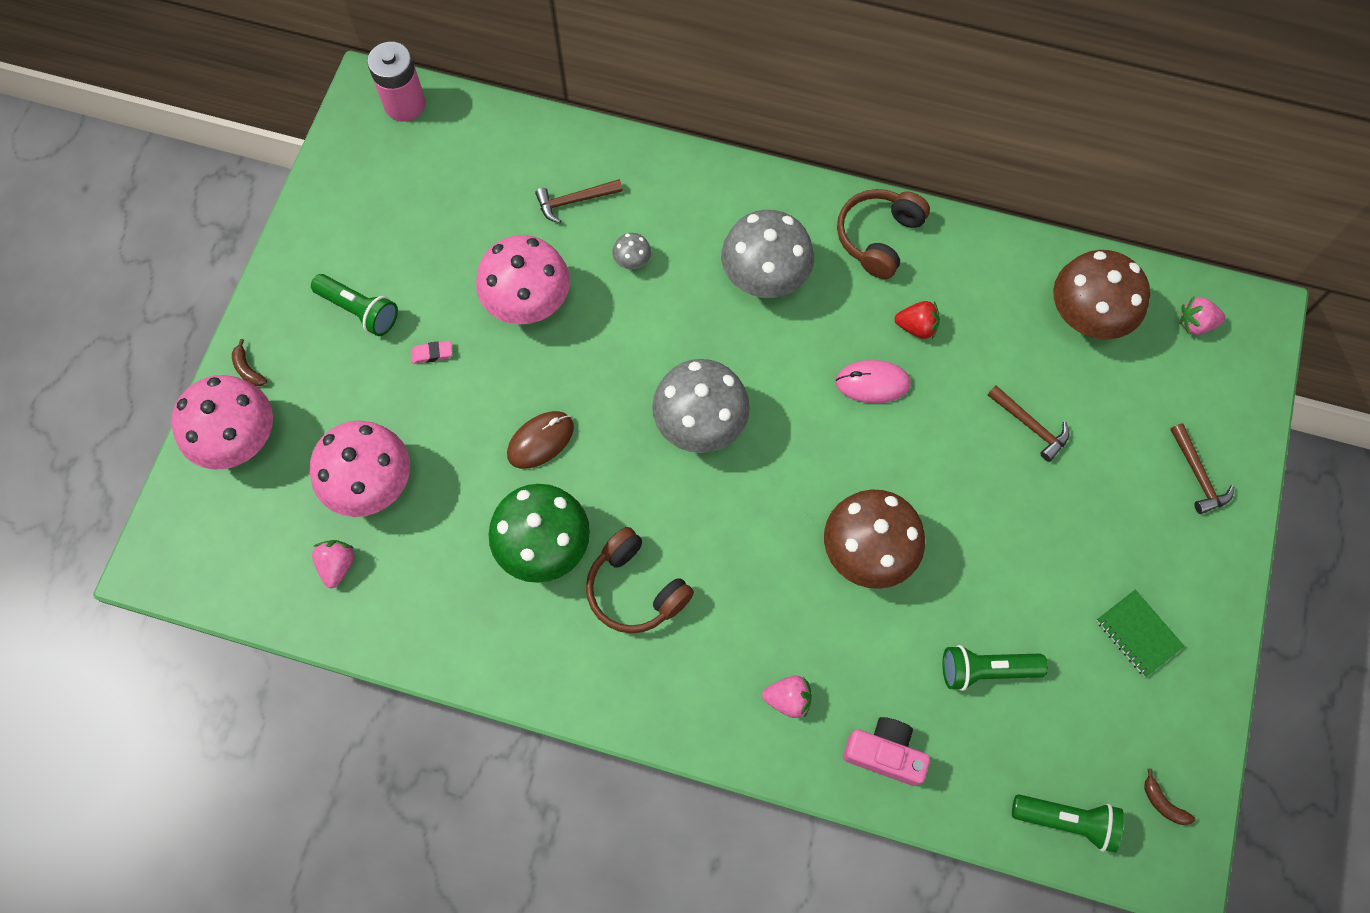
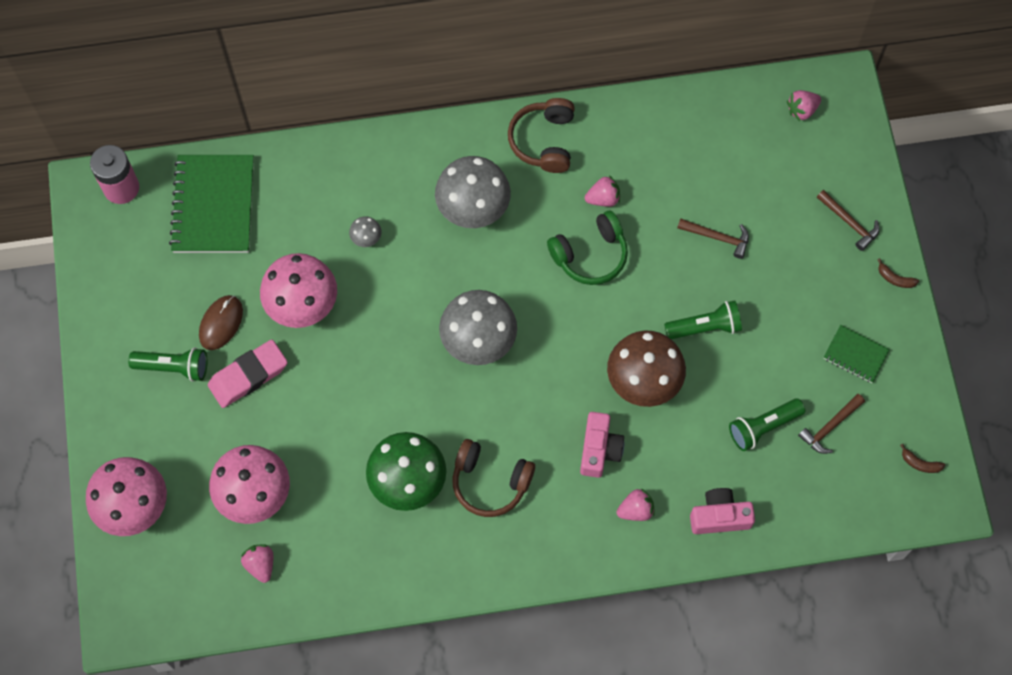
camera: 25 degrees left, 0 degrees up
(248, 369) = (110, 450): brown banana -> brown banana (895, 278)
(432, 354) = (248, 376): pink eraser -> pink eraser, size x2.28
(489, 161) = (213, 205): none -> green notebook
(540, 441) = (365, 405): brown mouse -> brown mouse (221, 323)
(574, 201) = (298, 210): brown hammer -> brown hammer (830, 427)
(778, 608) = (599, 449): none -> pink camera
(872, 383) = (590, 255): pink mouse -> green headphones
(916, 327) = (603, 198): red strawberry -> pink strawberry
(1066, 821) = (862, 505): green flashlight -> green flashlight (705, 327)
(1086, 317) = (722, 138): brown mushroom -> none

